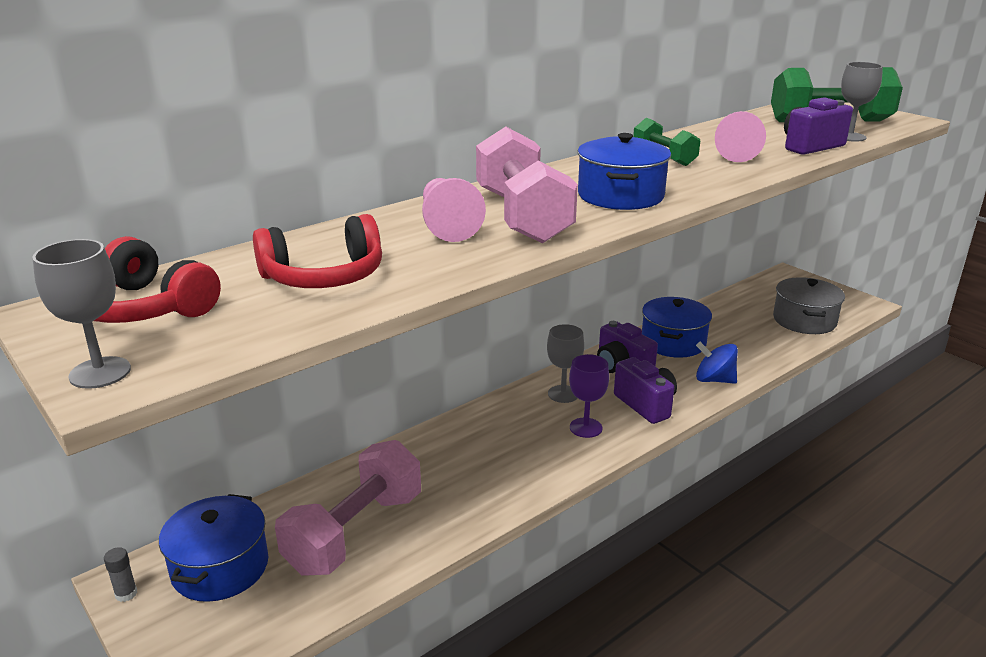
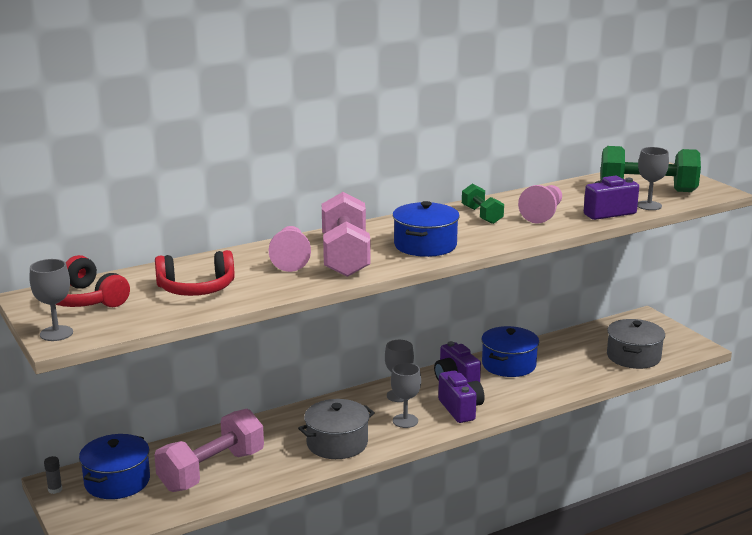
camera: 10 degrees right, 5 degrees down
(512, 470) = (337, 443): none -> grey pot
(585, 428) = (405, 421): purple goblet -> grey goblet
(714, 380) = (526, 396): blue spinning top -> none

